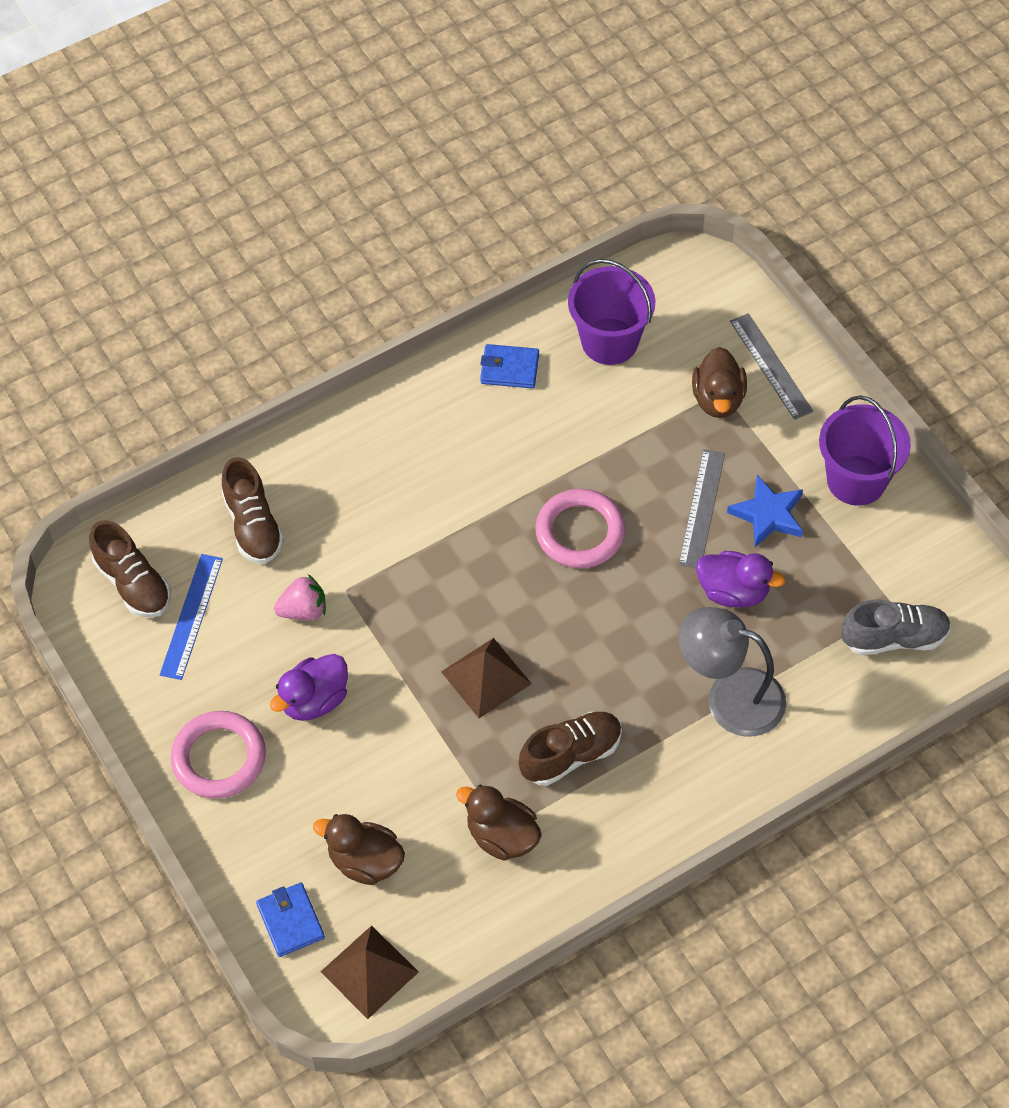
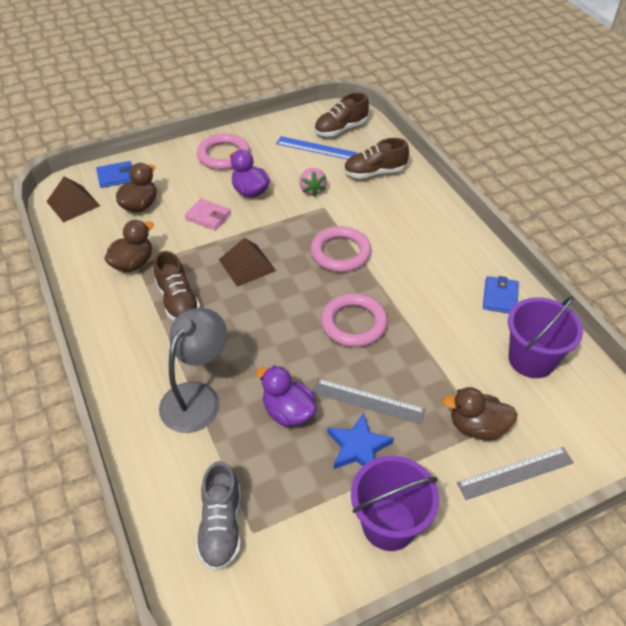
camera: 95 degrees right, 10 degrees down
(383, 751) = (208, 216): none -> pink wallet
(446, 558) = (340, 253): none -> pink ring
(733, 592) = (288, 412): purple duck -> purple duck turned 105 degrees clockwise

